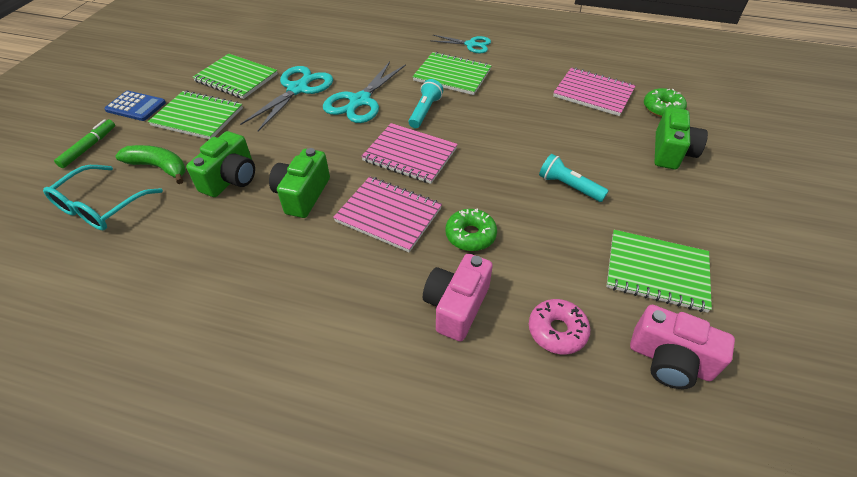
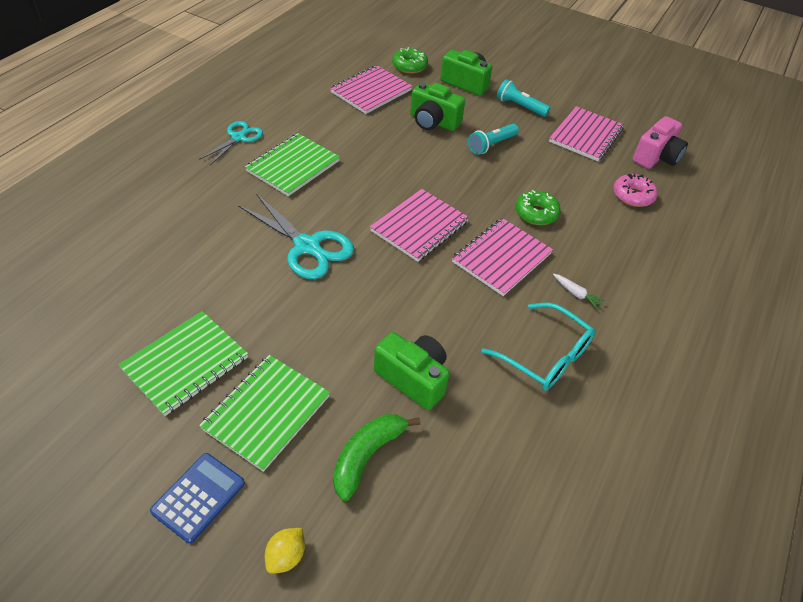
camera: 80 degrees left, 0 degrees up
(88, 147) = (286, 556): green marker -> yellow lemon
(101, 206) = (428, 520): turquoise glasses -> turquoise glasses (545, 356)
(297, 89) = (252, 299): turquoise scissors -> none
(302, 195) = (458, 317): green camera -> green camera (433, 122)
(354, 279) = (576, 294): none -> white carrot
(425, 111) = (351, 200): turquoise flashlight -> turquoise flashlight (520, 106)
(456, 306) = (608, 239): pink camera -> none
(656, 271) = (585, 135): green notebook -> pink notebook

